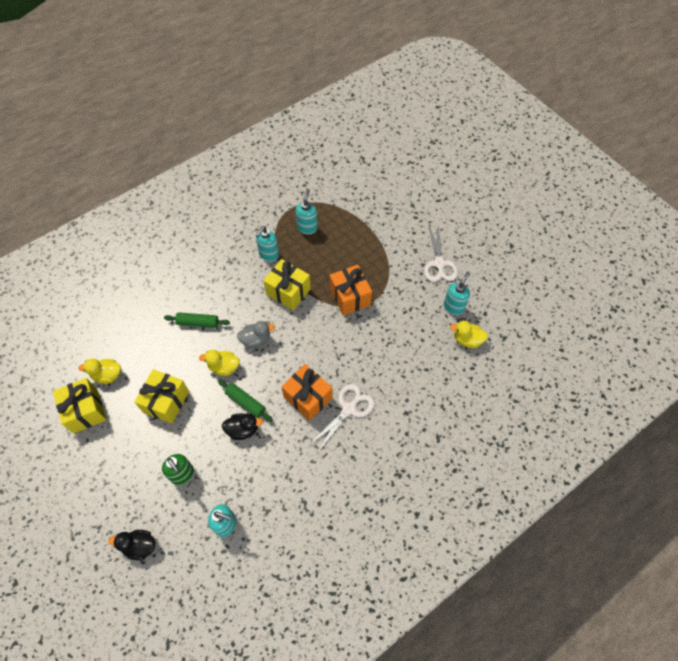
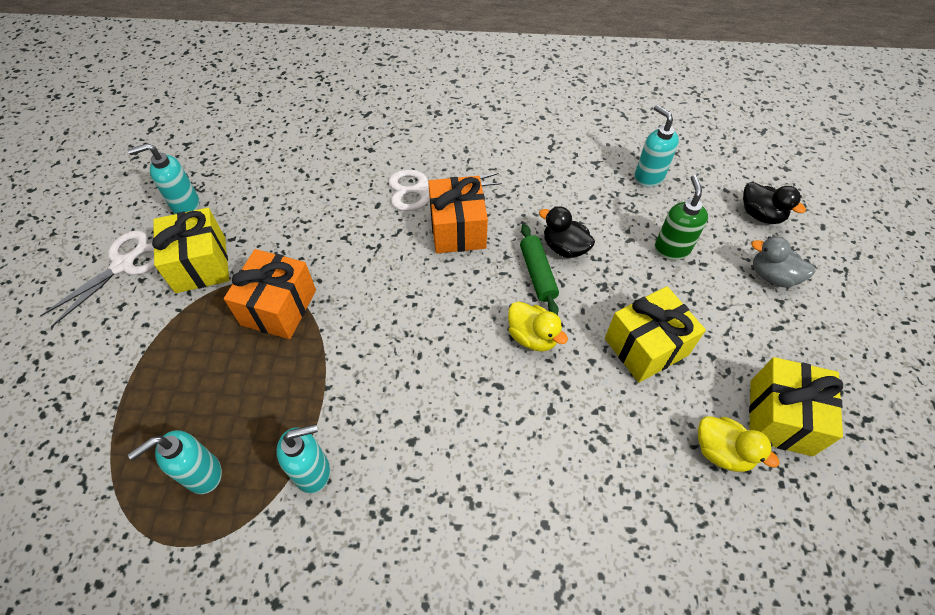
camera: 140 degrees left, 5 degrees down
(198, 323) = (523, 434): green rolling pin -> none
(256, 340) = (458, 342): grey duck -> grey duck (772, 276)
(288, 291) = (348, 380): yellow gift -> yellow gift (200, 264)
(467, 340) = (222, 166): yellow duck -> none

